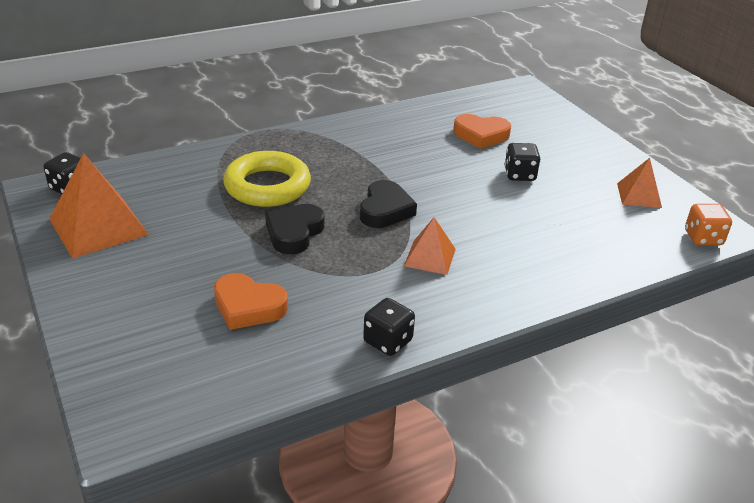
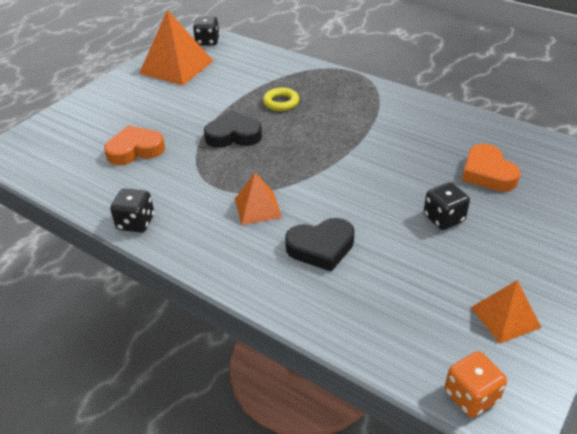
camera: 65 degrees right, 5 degrees up
(248, 306) = (135, 150): orange heart -> orange heart turned 75 degrees clockwise
(267, 186) = (281, 102): yellow ring -> yellow ring, size x0.50
(385, 210) = (303, 163): black heart -> black heart (321, 247)

